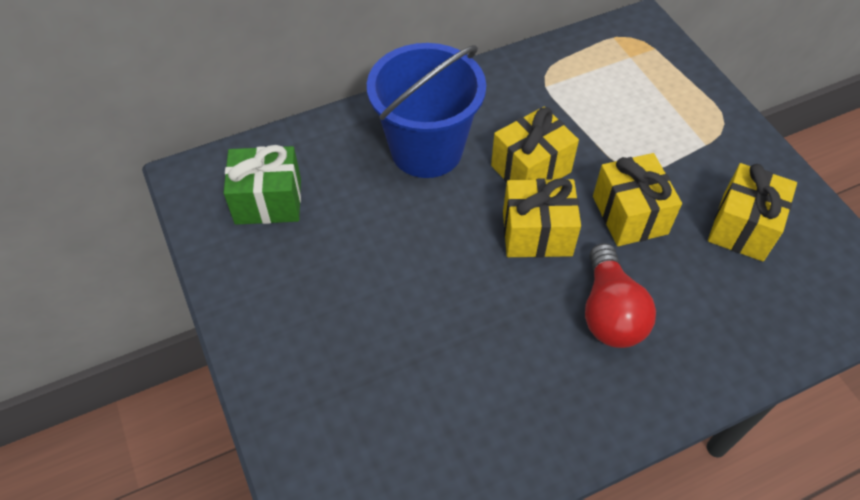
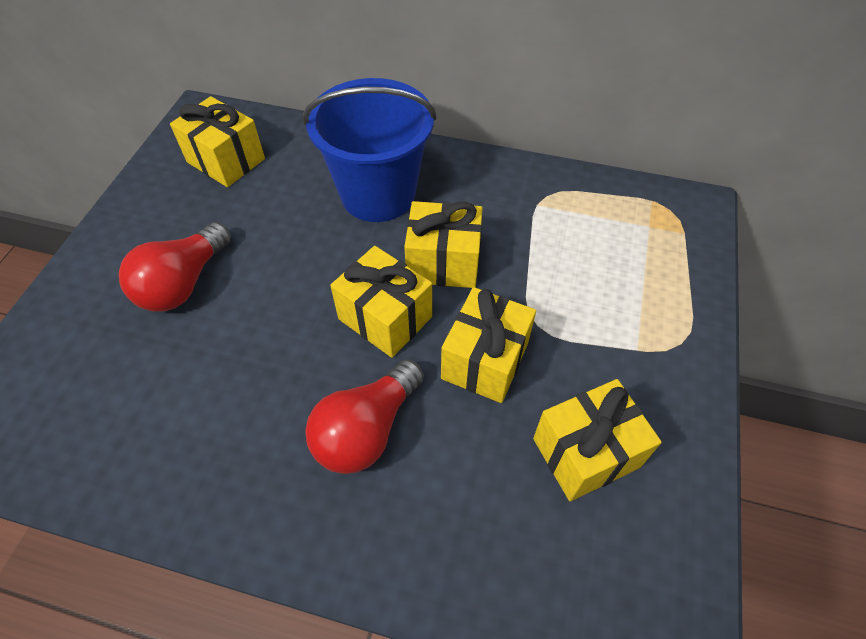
camera: 40 degrees right, 0 degrees up
(268, 201) = (226, 160): green gift -> yellow gift
(361, 316) = (183, 283): none -> red light bulb

